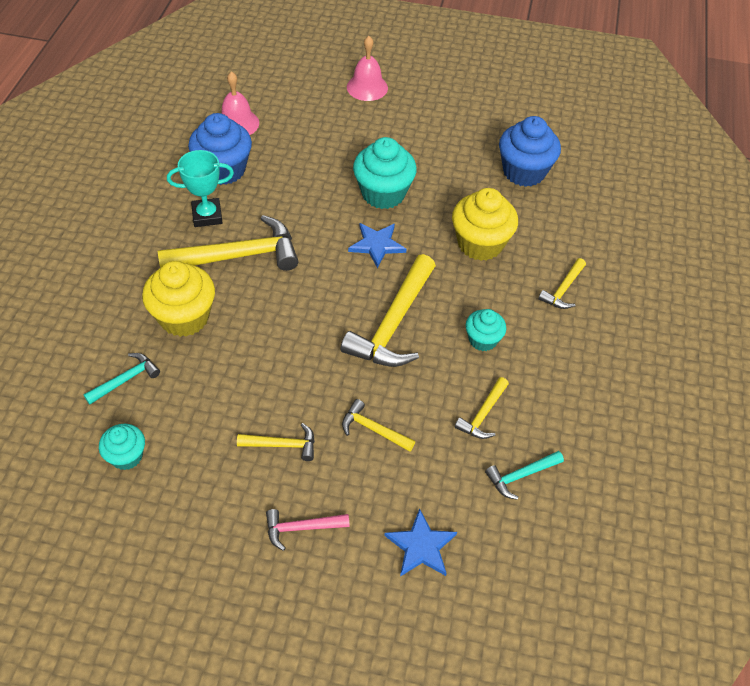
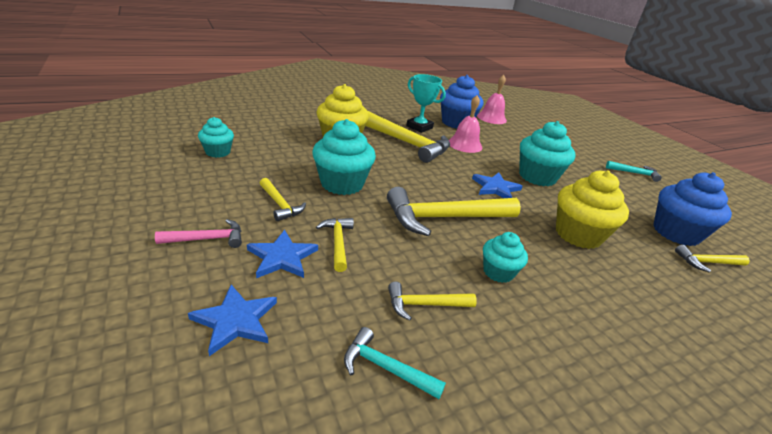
camera: 50 degrees right, 20 degrees down
(126, 379) = (275, 136): turquoise hammer -> turquoise hammer (634, 173)
(280, 371) = (342, 184): none -> turquoise cupcake
(301, 528) = (207, 239): pink hammer -> pink hammer turned 120 degrees clockwise
(366, 481) = (282, 257): none -> blue star
(367, 87) = (594, 146): pink bell -> pink bell (465, 144)
(563, 290) = (624, 305): yellow hammer -> yellow hammer (707, 263)

